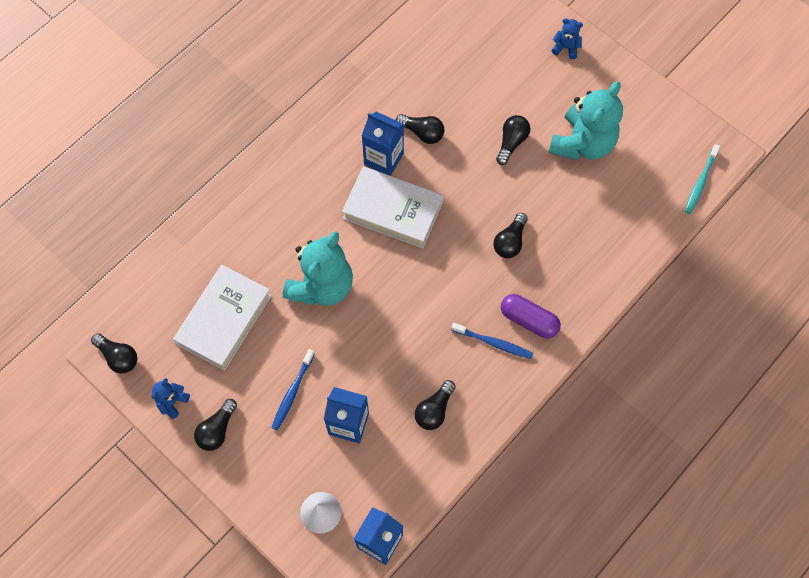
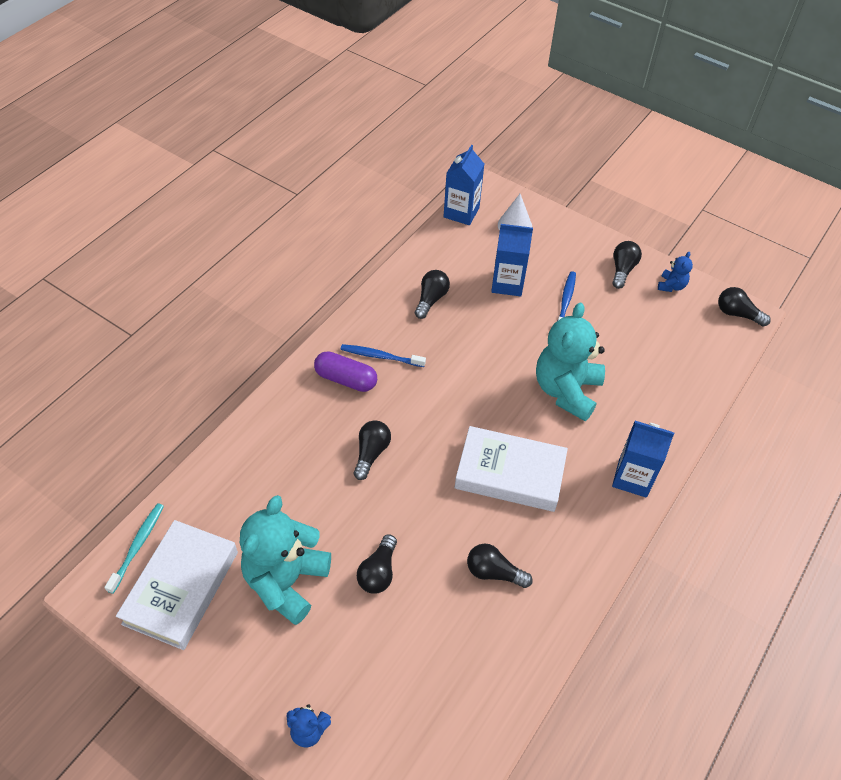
camera: 170 degrees right, 15 degrees down
(224, 320) = (652, 352): white book -> white book (181, 587)
(383, 159) = (534, 533): blue carton -> blue carton (632, 478)

